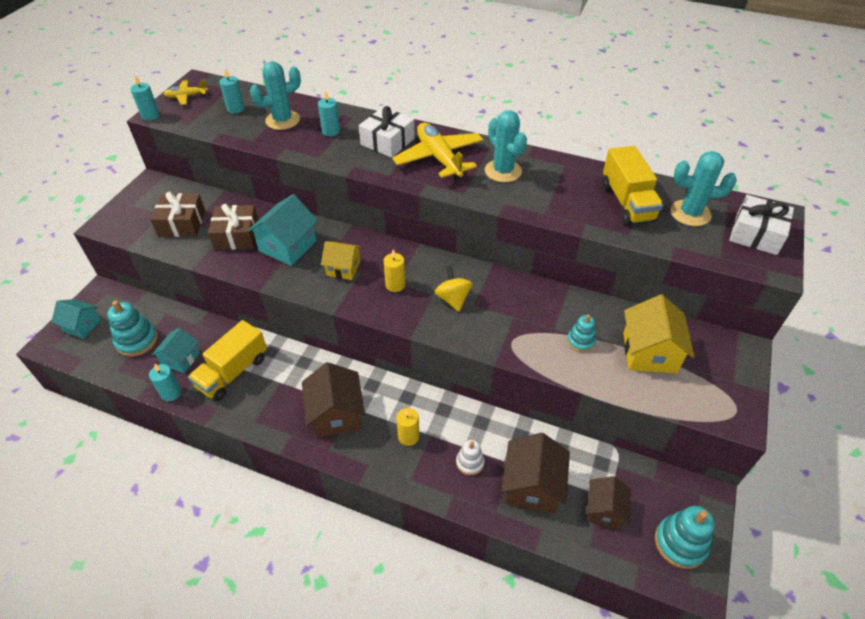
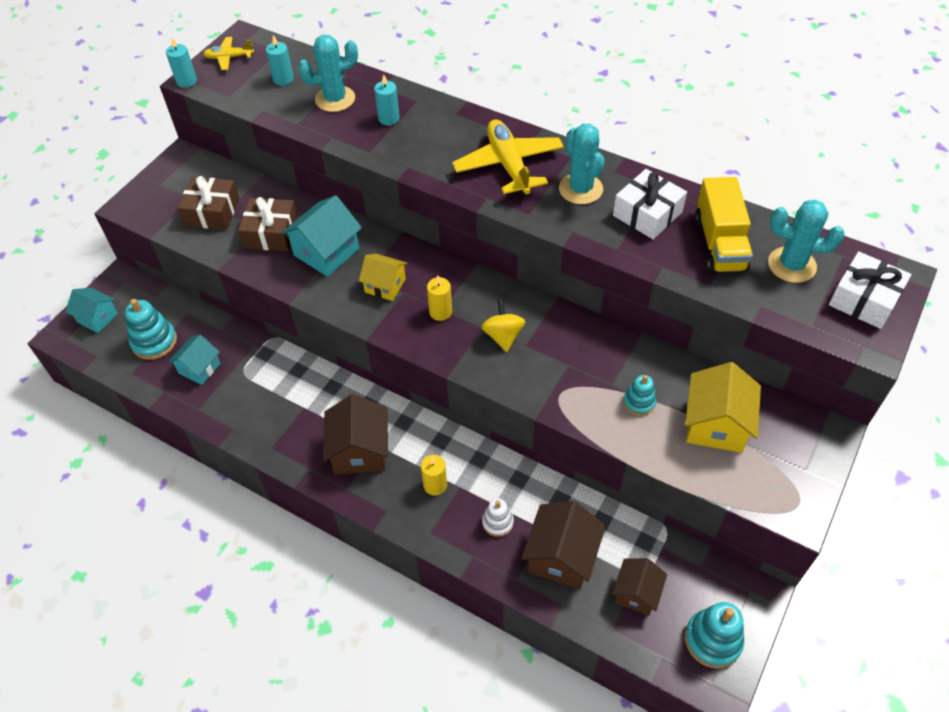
camera: 10 degrees right, 5 degrees up
(171, 393) = (186, 406): turquoise candle -> none
(233, 372) = (254, 390): yellow truck -> none
(387, 141) = (452, 138): white gift -> white gift (647, 214)

